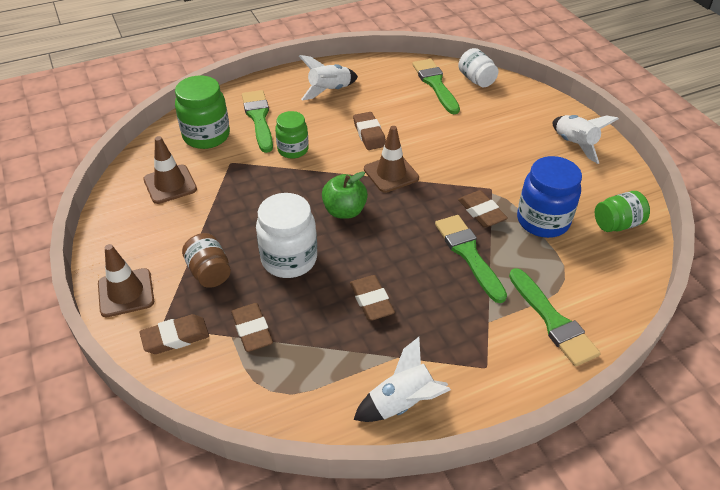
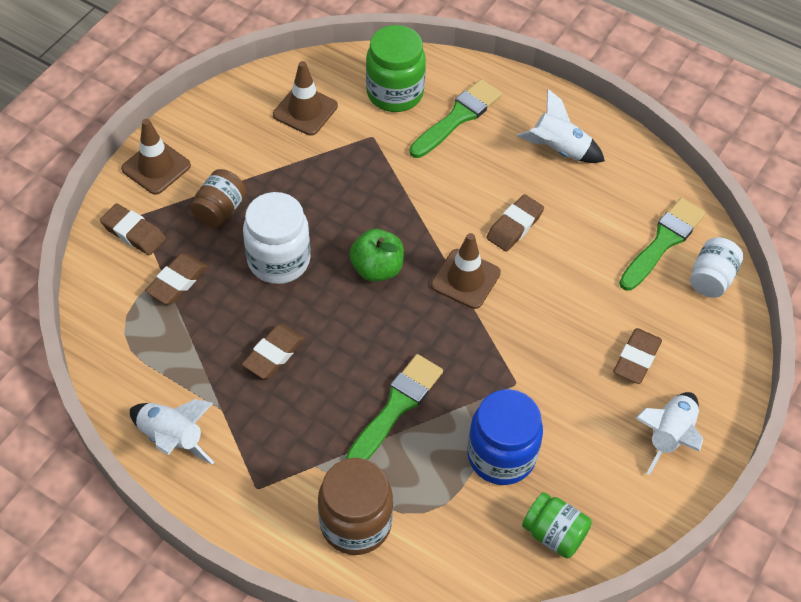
camera: 55 degrees right, 10 degrees up
(293, 150) = (433, 175): green jar -> none
(481, 212) = (469, 391): brown eraser -> brown eraser (636, 359)
(553, 321) = (355, 523): green brush -> brown jar

